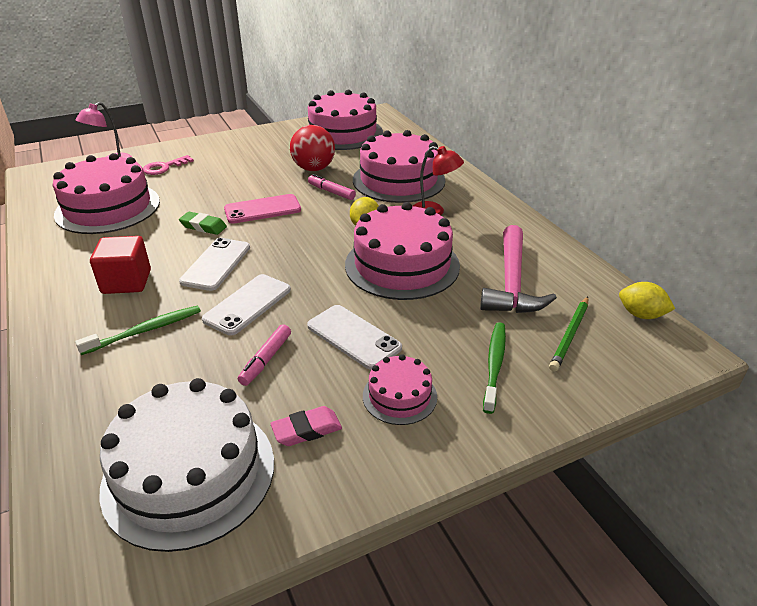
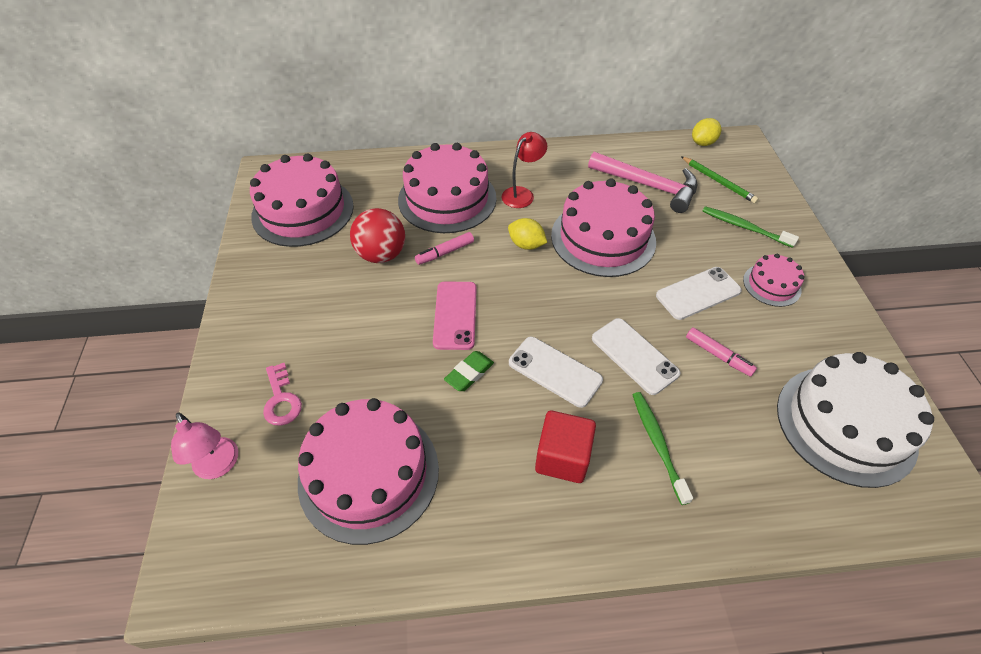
camera: 70 degrees left, 15 degrees up
(306, 430) = (803, 345): pink eraser -> none

